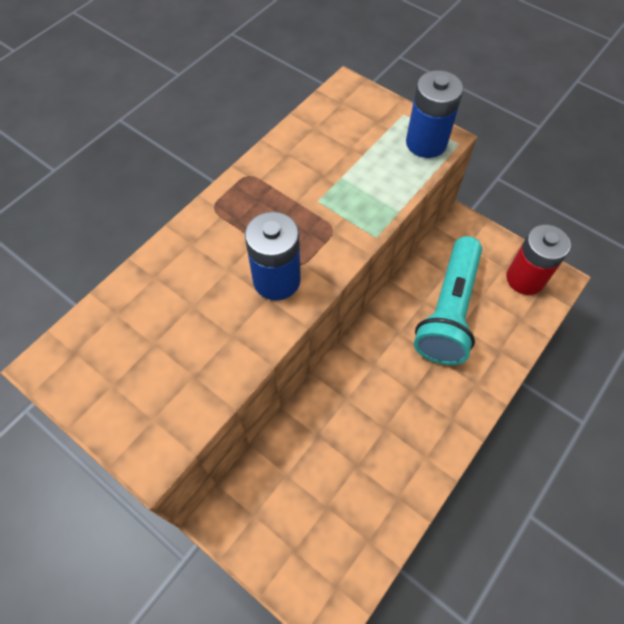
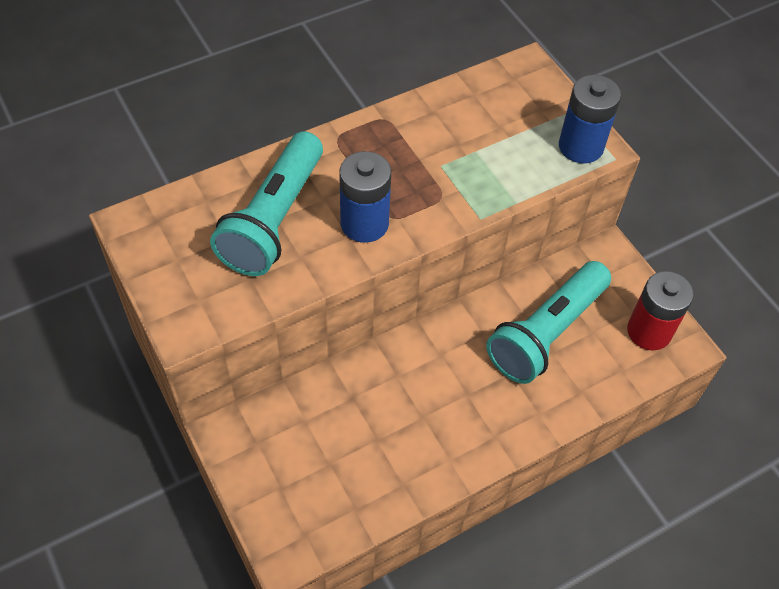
camera: 20 degrees right, 5 degrees down
(190, 307) = (274, 219): none -> turquoise flashlight

